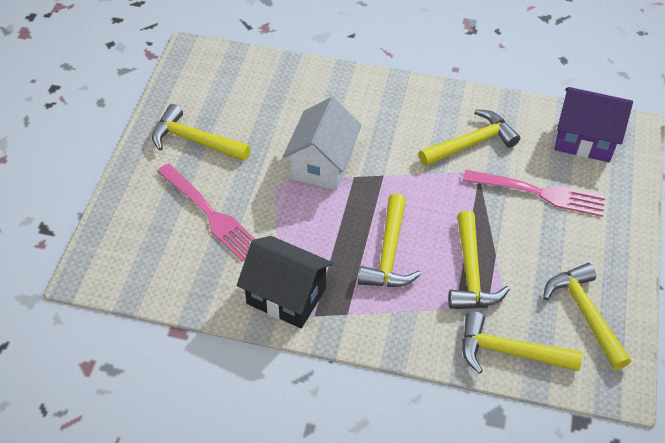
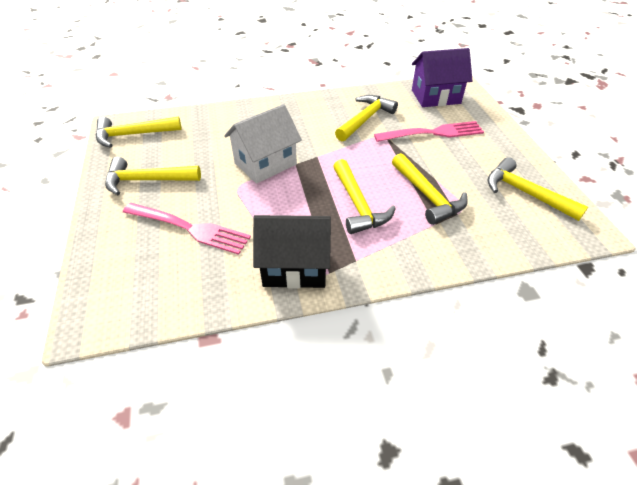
camera: 25 degrees left, 5 degrees down
(322, 164) = (265, 164): white house -> white house turned 60 degrees clockwise
(509, 352) = (498, 238): yellow hammer -> yellow hammer (133, 135)

